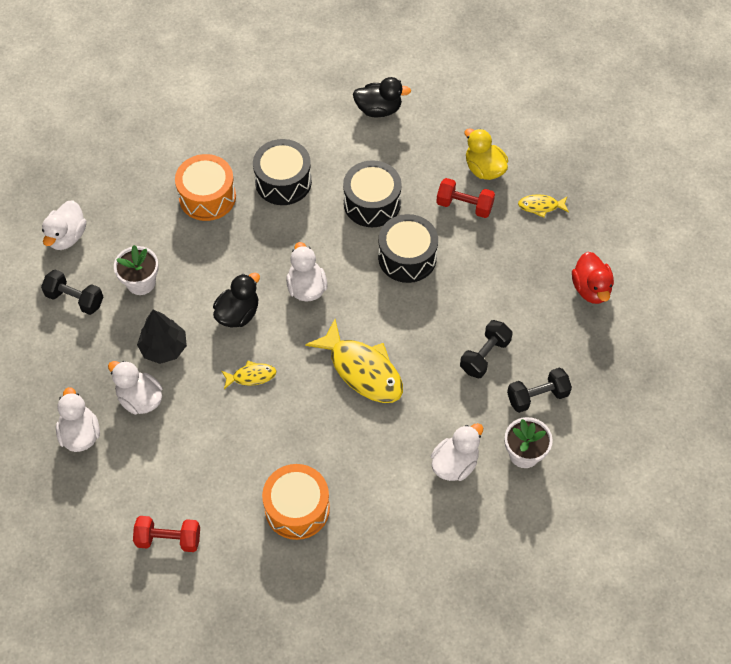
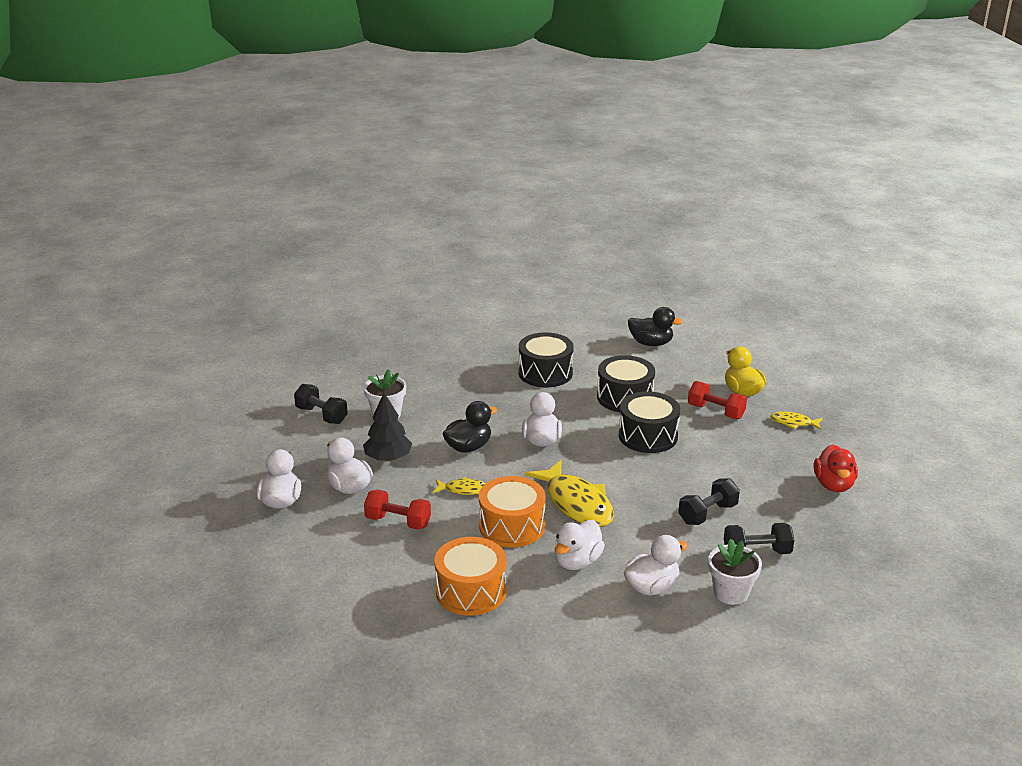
camera: 15 degrees right, 30 degrees down
(67, 236) = (334, 377): white duck -> white duck (577, 562)
(169, 539) = (329, 590): red dumbbell -> red dumbbell (398, 522)
(207, 197) = (471, 372): orange drum -> orange drum (512, 526)

